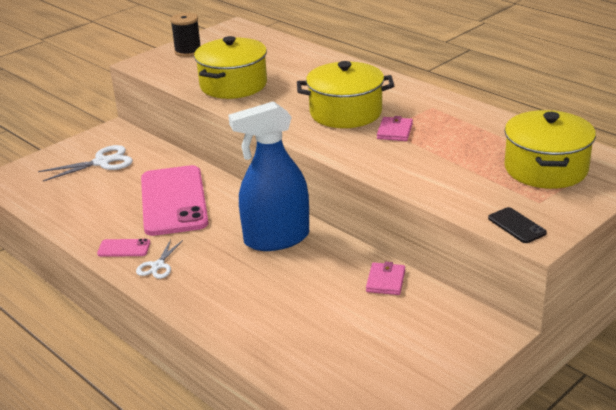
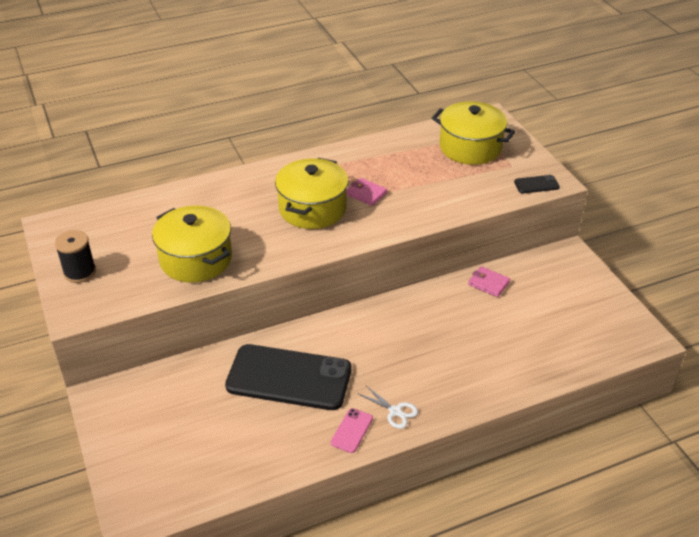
camera: 70 degrees left, 10 degrees up
(102, 162) = (167, 419): white scissors -> none
(173, 201) = (289, 378): pink phone -> black phone
(276, 239) = (397, 325): blue spray bottle -> none

